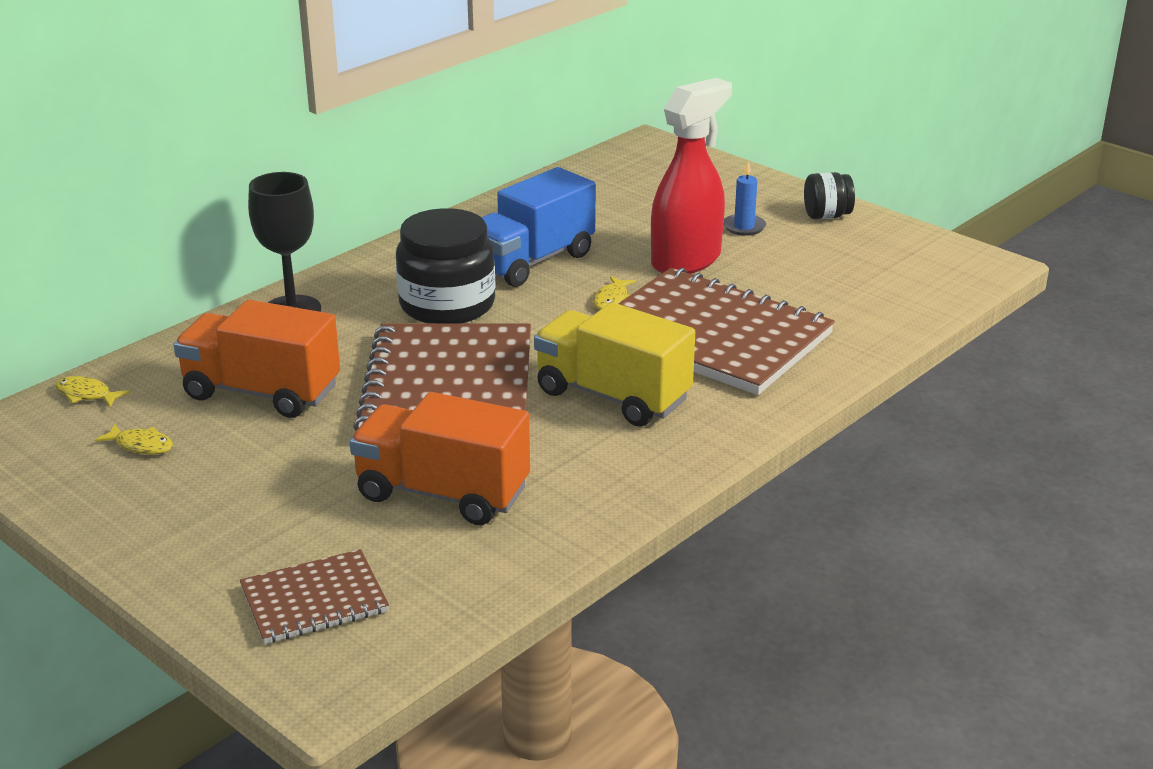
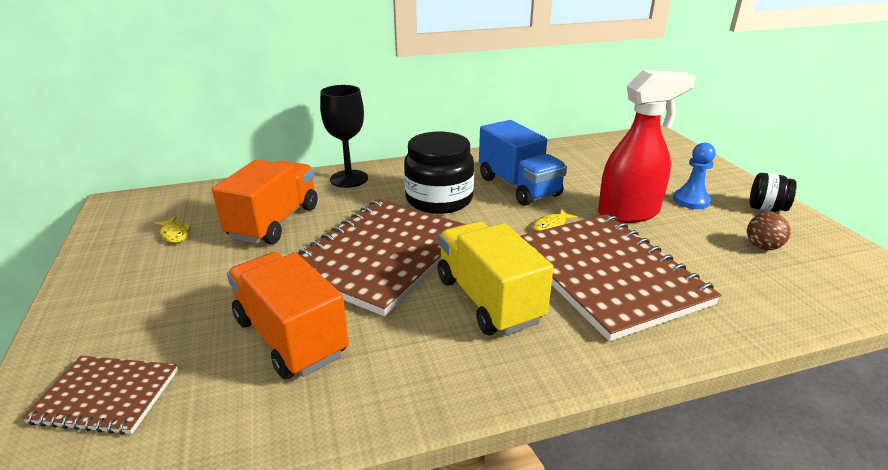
camera: 30 degrees right, 0 degrees up
(86, 394) = (192, 195): yellow fish -> none
(261, 392) = (274, 222): orange truck -> orange truck turned 60 degrees clockwise
(532, 261) = (518, 187): blue truck -> blue truck turned 105 degrees counterclockwise
(744, 227) = (691, 200): blue candle -> blue pawn
(844, 262) = (762, 247): none -> brown ball

